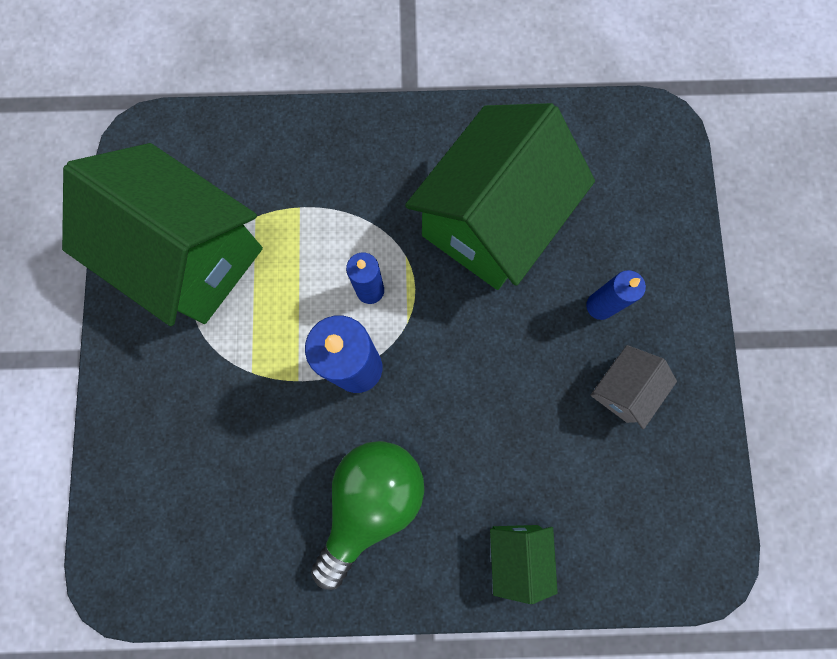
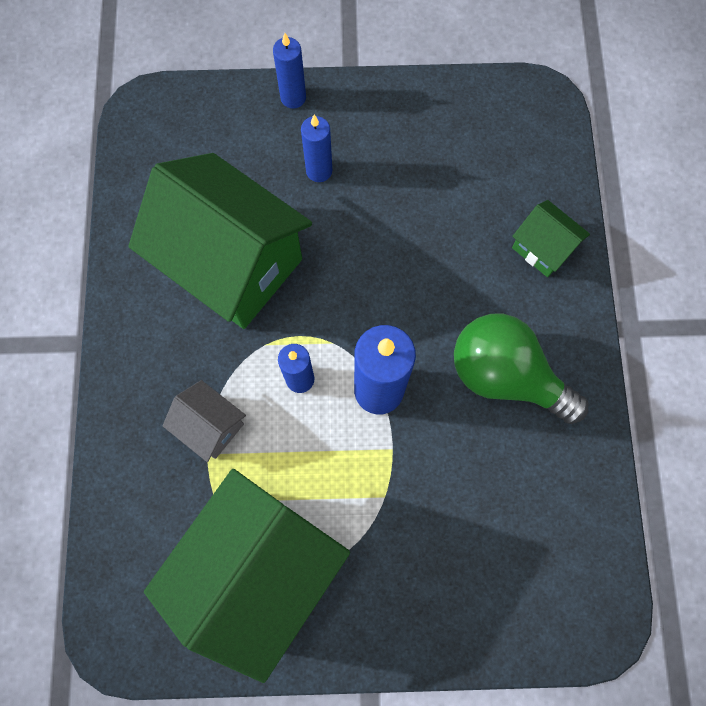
camera: 90 degrees left, 5 degrees down
(516, 552) = (542, 248): green house -> green house turned 45 degrees clockwise
(622, 389) = (395, 156): grey house -> grey house (211, 426)
(687, 277) = (293, 98): none -> blue candle

